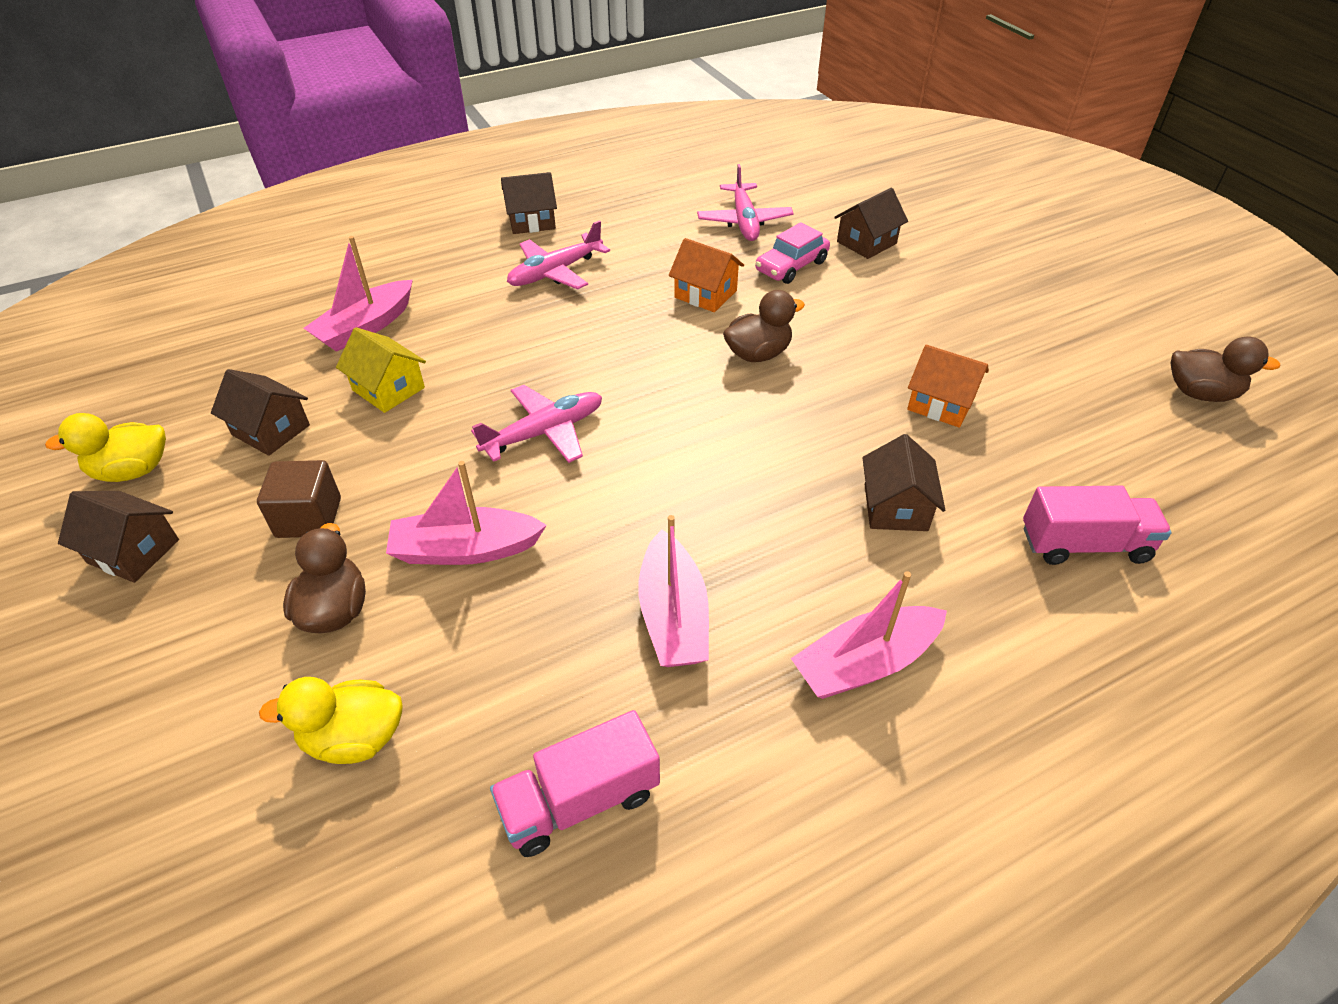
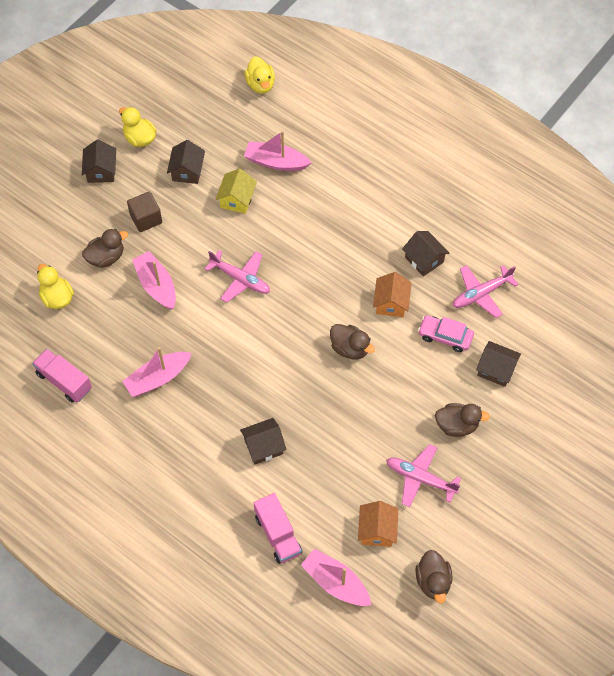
camera: 65 degrees right, 15 degrees up
(212, 300) = (260, 85): none -> yellow duck
(532, 221) = (414, 184): brown house -> brown house (424, 260)
(556, 272) = (370, 221): pink plane -> pink plane (420, 478)
(865, 663) = (166, 458): pink boat -> pink boat (336, 582)
(939, 297) = (457, 425): none -> brown duck
(941, 404) = (353, 449): orange house -> orange house (377, 530)

